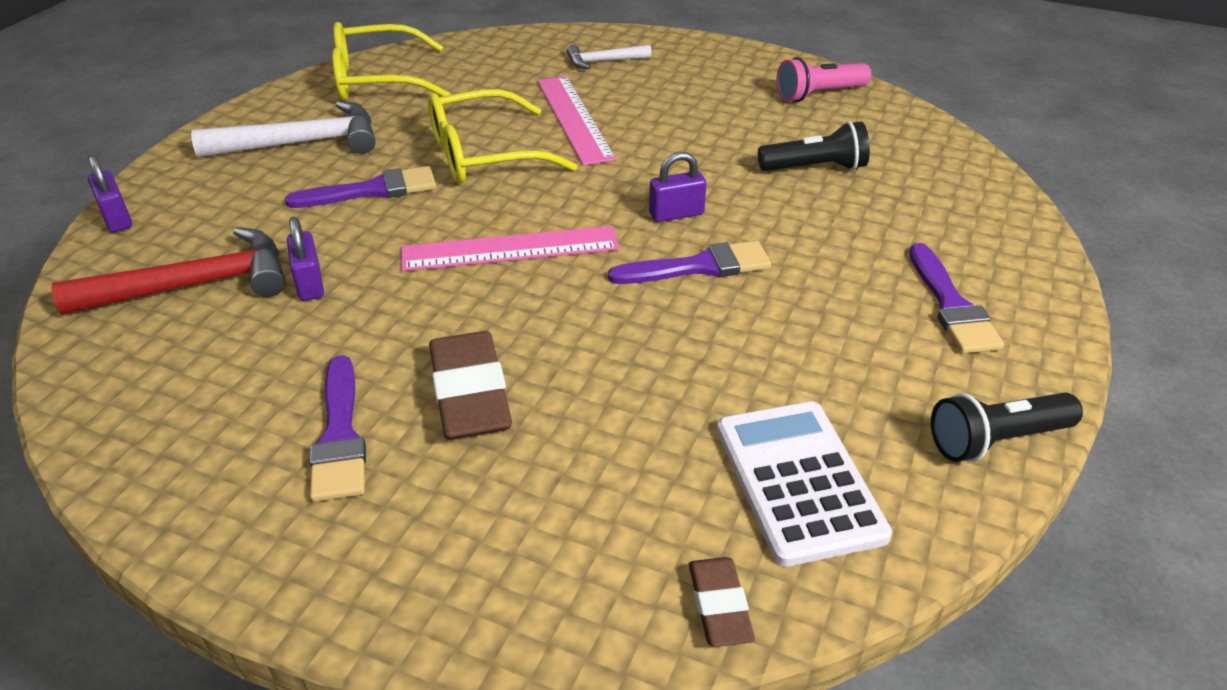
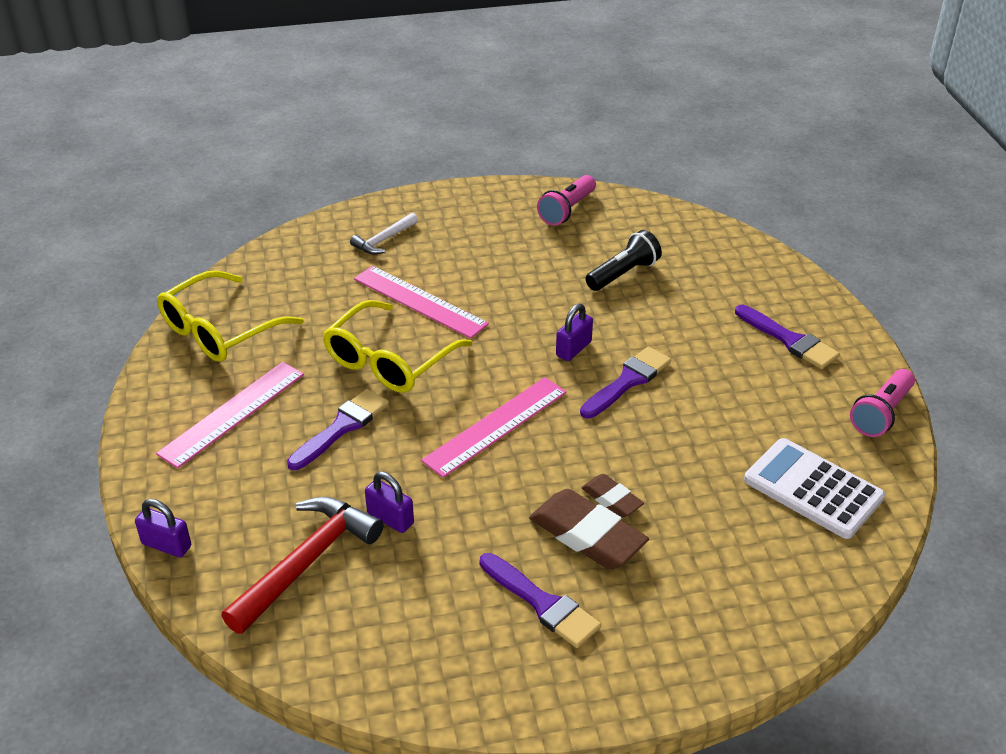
camera: 35 degrees left, 0 degrees up
(302, 143) = (232, 413): white hammer -> pink ruler
(719, 606) = (841, 575): brown eraser -> brown eraser (612, 499)
(996, 440) = (881, 413): black flashlight -> pink flashlight

